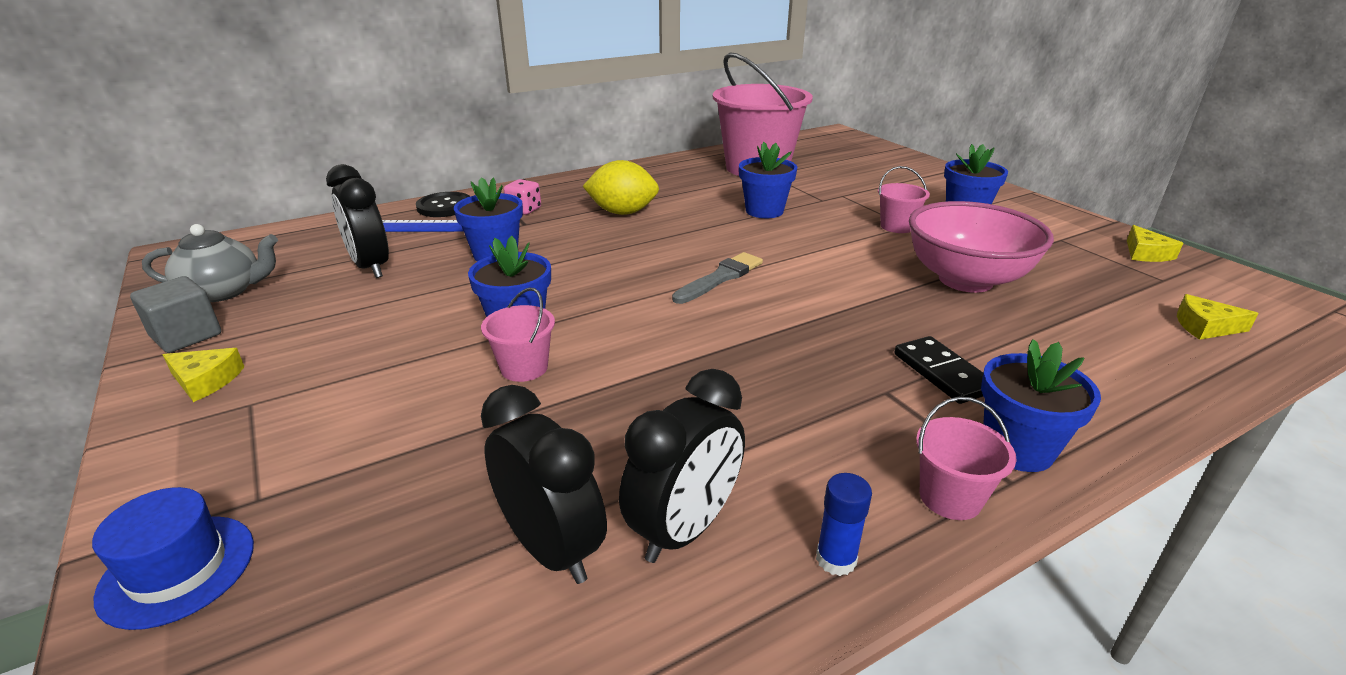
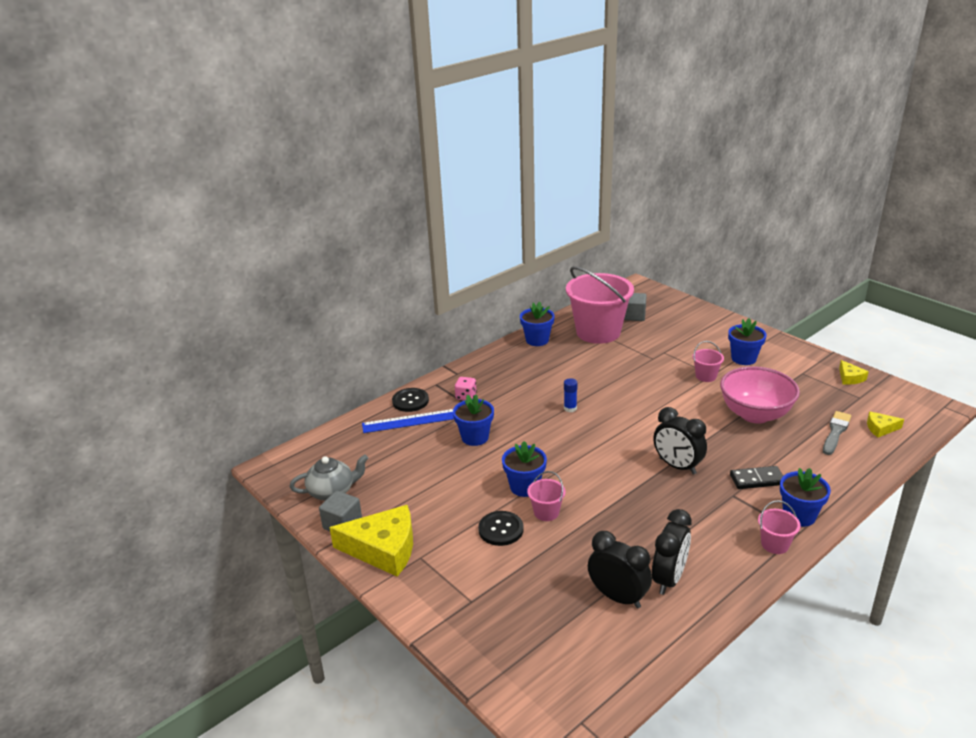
camera: 10 degrees left, 0 degrees up
(178, 569) = (466, 635): blue hat -> none
(205, 380) = (383, 549): yellow cheese -> yellow cheese, size x2.15
(371, 267) = (405, 459): black clock -> black clock (677, 466)
(425, 382) = (501, 529): none -> black button
(622, 212) = (531, 389): yellow lemon -> none
(720, 278) = (619, 434): grey brush -> grey brush (835, 432)
(764, 211) = (620, 374): blue flower pot -> blue flower pot (537, 340)
(816, 158) = (634, 316): none -> grey cube
(836, 559) = (735, 579): blue glue stick -> blue glue stick (570, 408)
(942, 373) = (757, 479): black domino -> black domino turned 60 degrees counterclockwise

